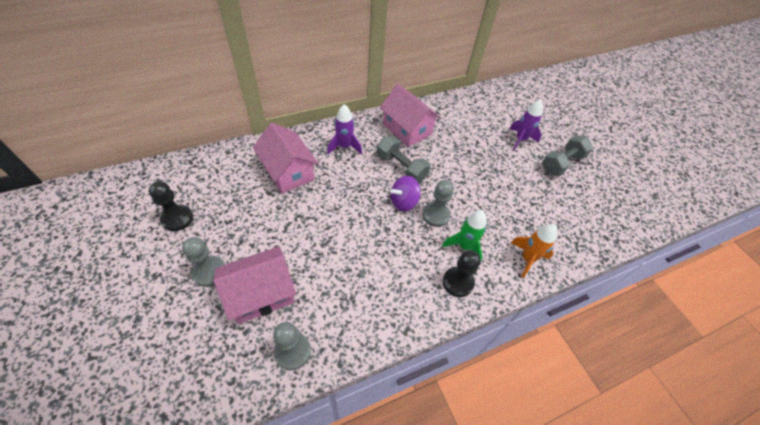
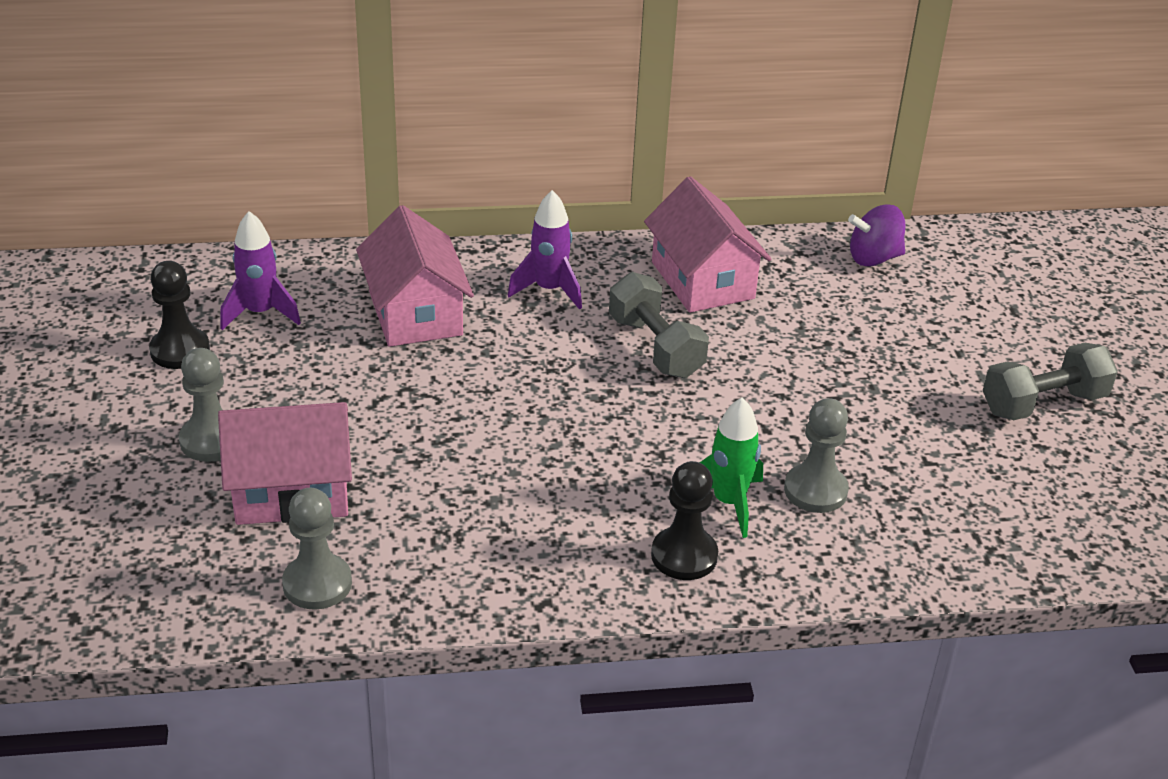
camera: 20 degrees right, 15 degrees down
(404, 202) = (633, 405): purple spinning top -> purple spinning top (873, 258)
(436, 215) = (692, 440): grey pawn -> grey pawn (815, 490)
(520, 140) = (965, 343): purple rocket -> purple rocket (260, 313)
(527, 259) = (858, 551): orange rocket -> none

